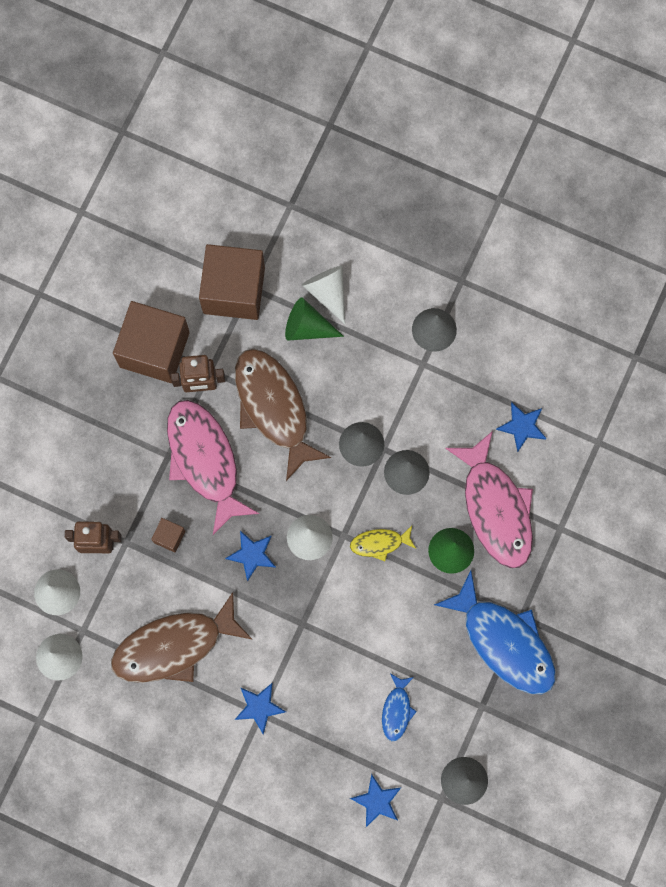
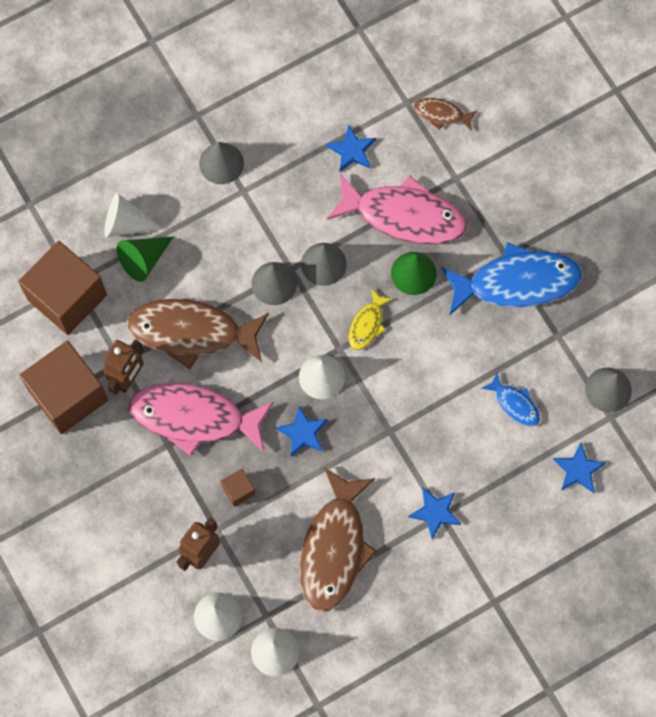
camera: 55 degrees left, 5 degrees down
(609, 478) = (441, 114): none -> brown fish

